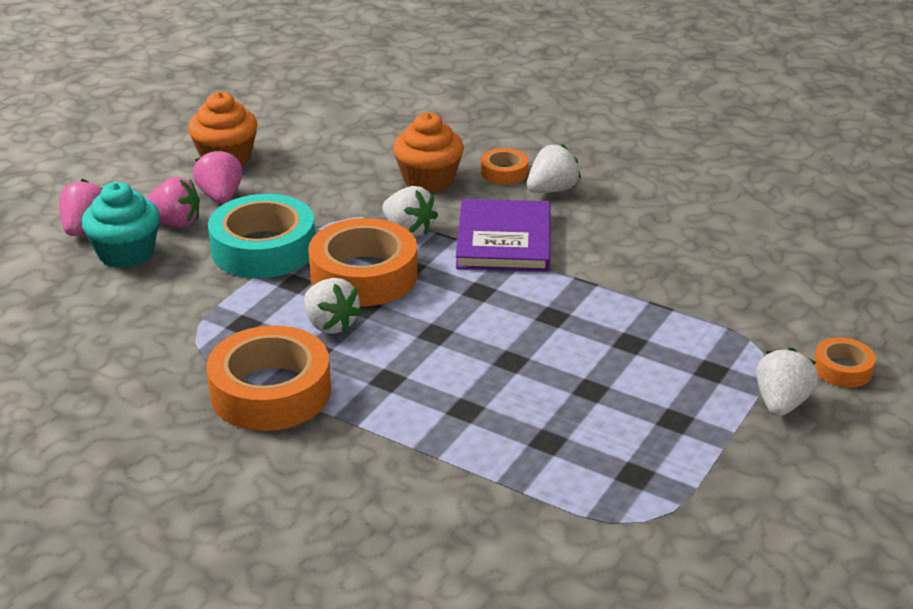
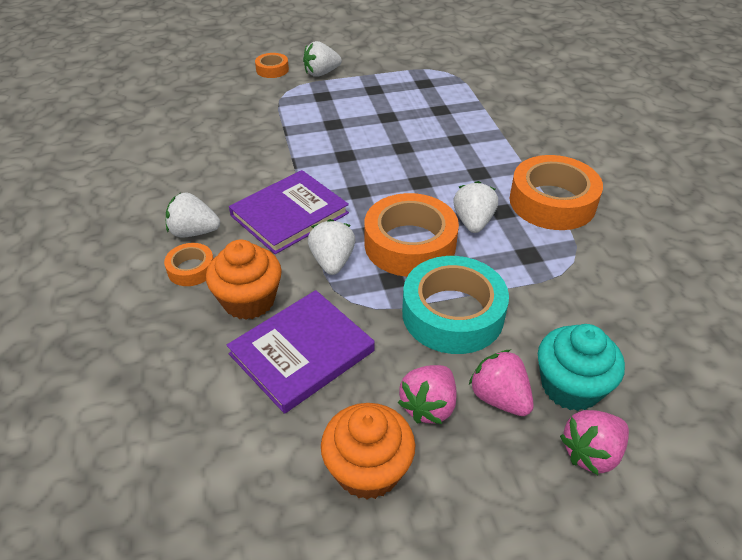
camera: 135 degrees left, 10 degrees up
(344, 177) = (302, 352): none -> purple book

